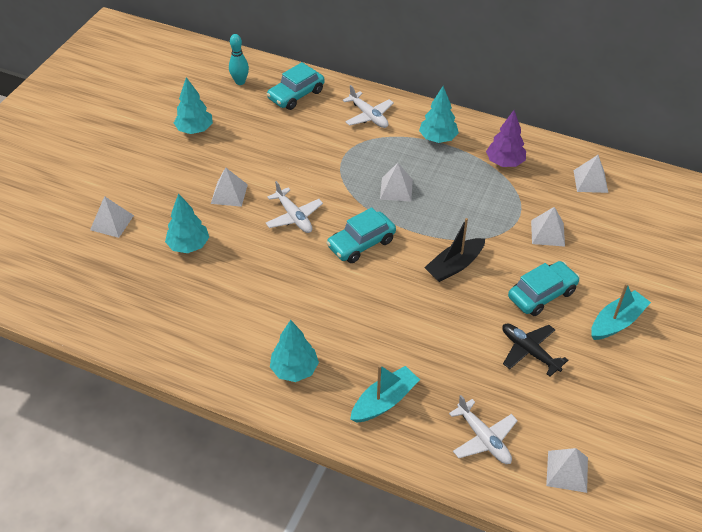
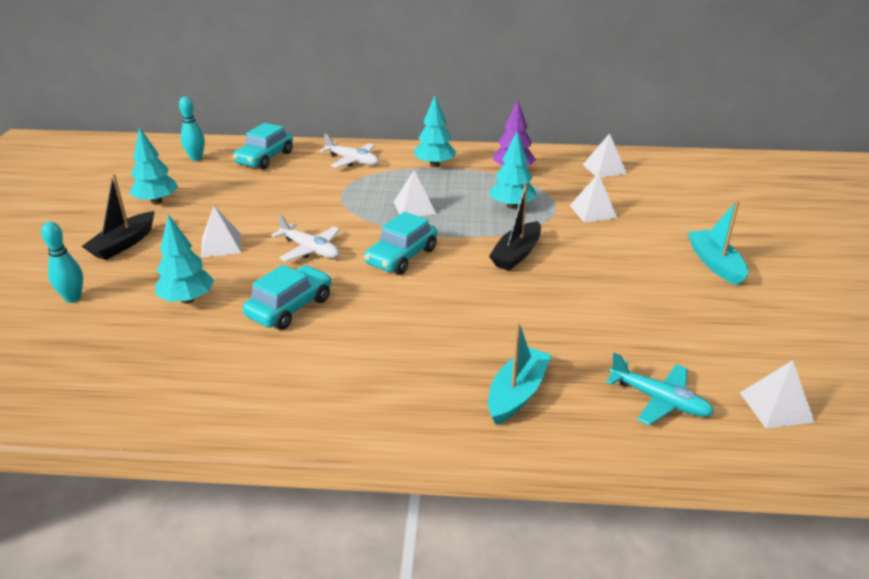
camera: 20 degrees left, 15 degrees down
(112, 222) = (73, 298): white pyramid -> turquoise bowling pin
(159, 174) = (124, 244): none -> black boat
(294, 369) = (384, 389): turquoise tree -> turquoise tree (512, 206)
(483, 438) = (659, 400): white plane -> turquoise plane
(529, 351) = (648, 307): black plane -> none
(542, 294) = (624, 258): turquoise car -> turquoise car (290, 307)
(616, 322) = (715, 264): turquoise boat -> turquoise boat turned 45 degrees counterclockwise

